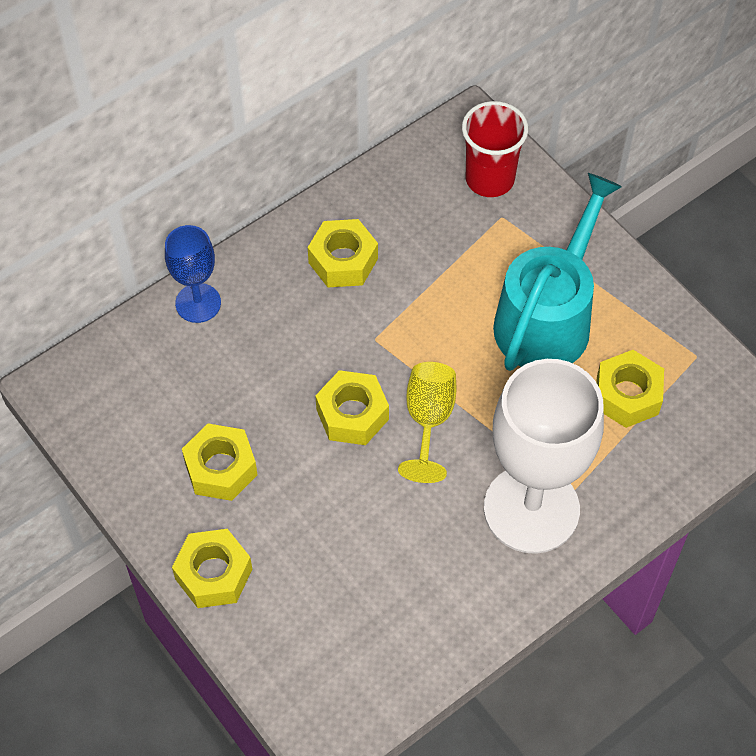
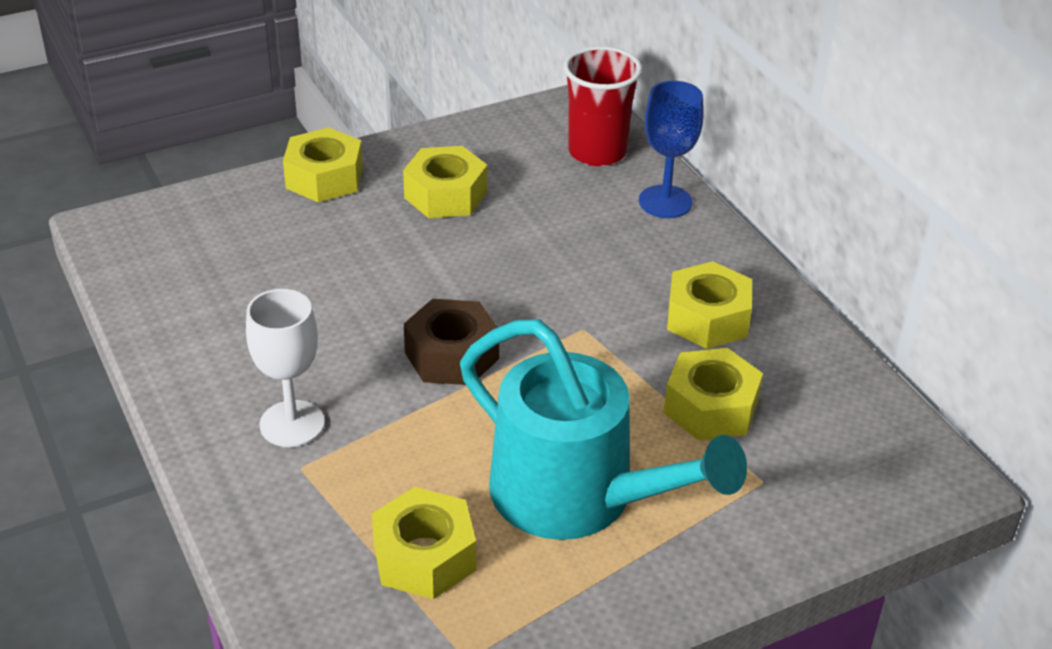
camera: 100 degrees right, 20 degrees down
(352, 414) = (481, 295): yellow nut -> yellow nut (711, 407)
(428, 420) = (451, 355): yellow goblet -> brown nut
(489, 179) = (834, 480): red cup -> red cup (597, 152)
(531, 509) = (292, 424): white goblet -> white goblet, size x0.51

